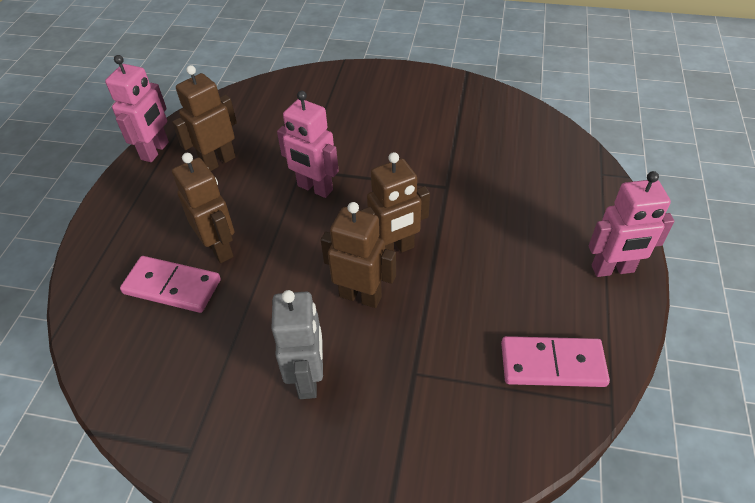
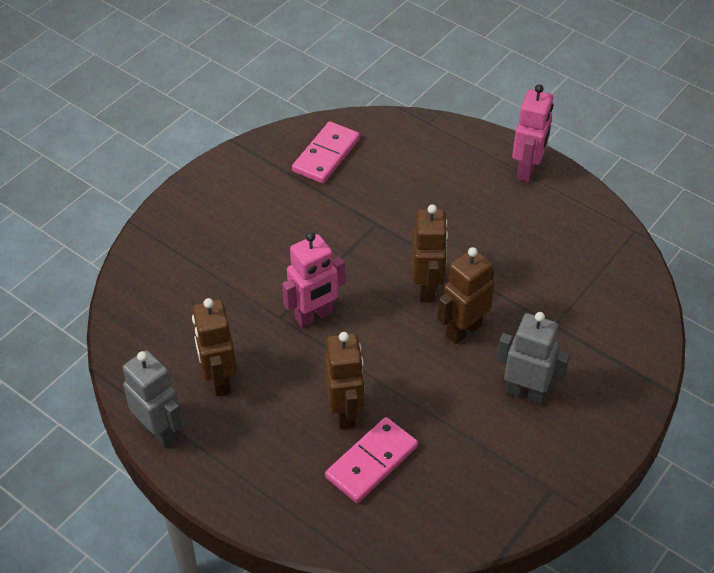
camera: 65 degrees left, 0 degrees up
(155, 151) = (160, 431): pink robot -> grey robot
(219, 248) = (345, 412): brown robot -> brown robot turned 90 degrees clockwise
(552, 364) = (588, 245): pink domino -> pink domino (326, 155)

